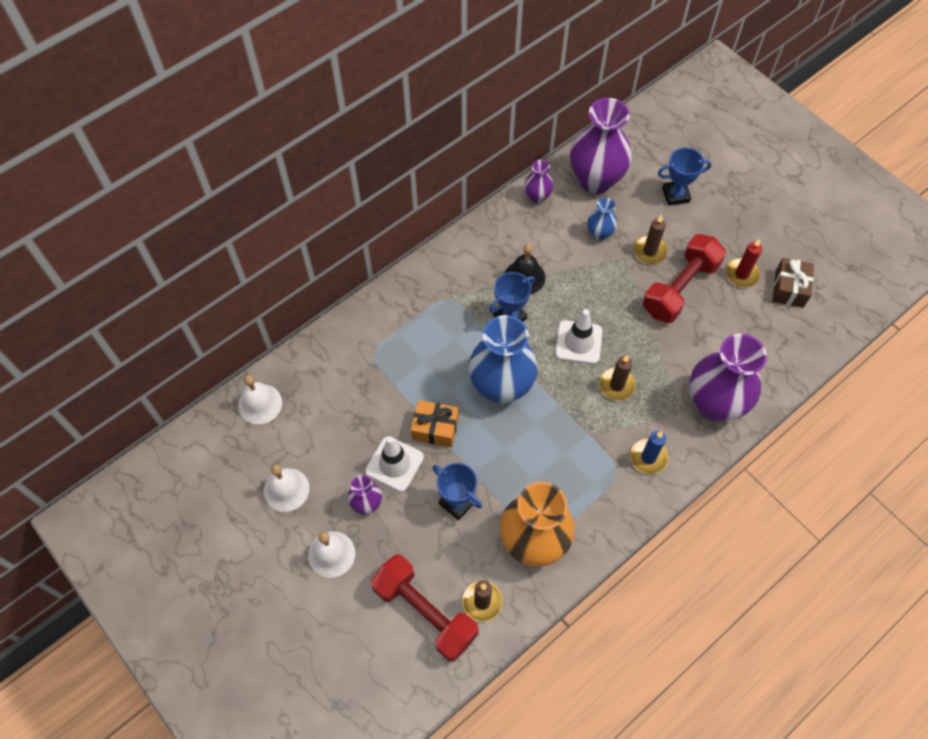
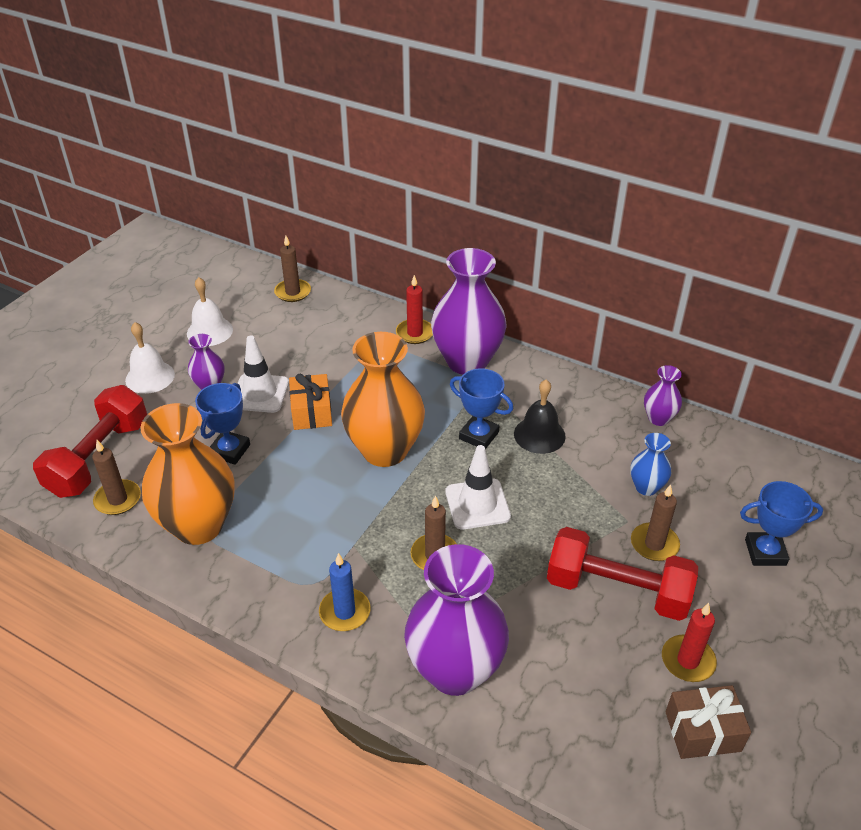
camera: 70 degrees right, 20 degrees down
(260, 404) = (293, 292): white bell -> brown candle
(368, 321) = (415, 333): none -> red candle
(501, 387) = (385, 450): blue vase -> orange vase
(595, 180) = (724, 465): purple vase -> purple vase (467, 361)
(675, 195) = (765, 552): blue trophy -> blue trophy turned 60 degrees counterclockwise

